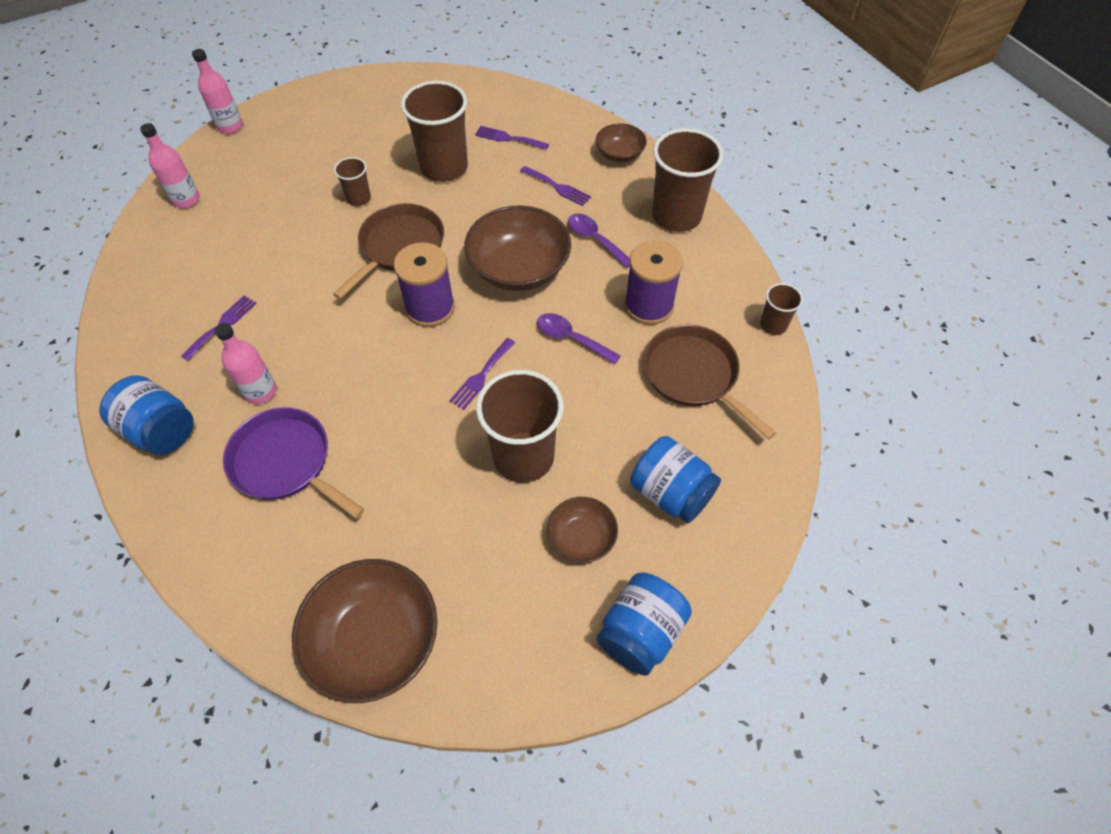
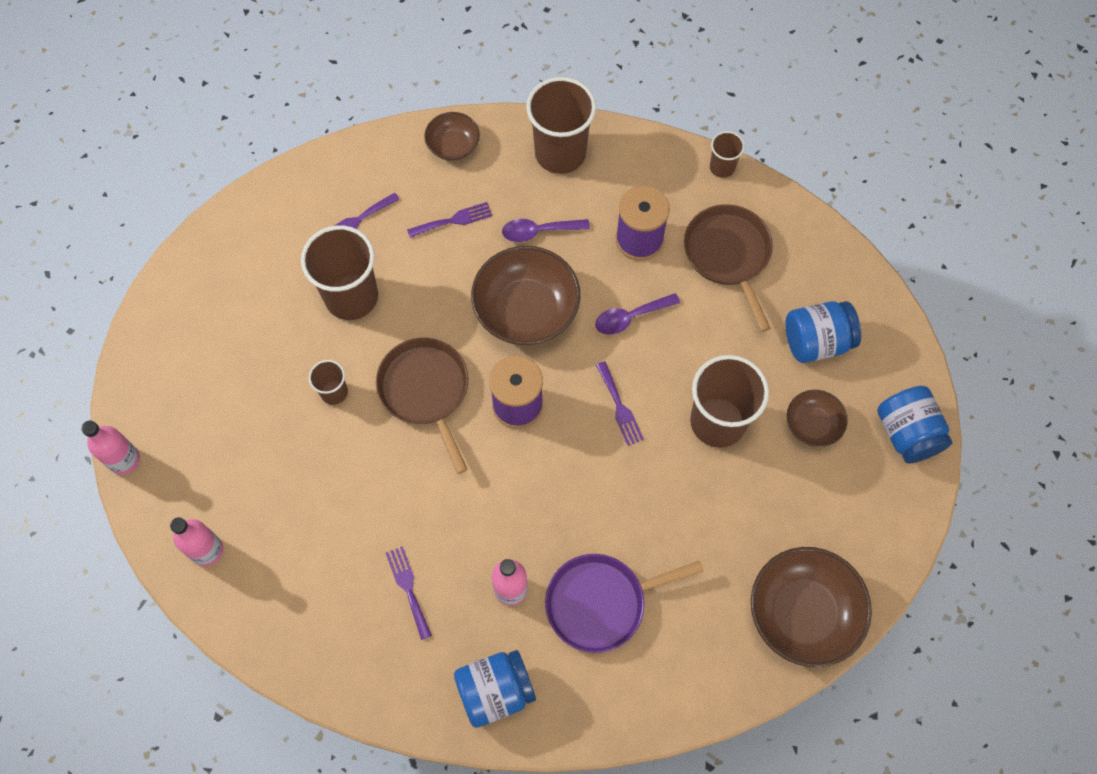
camera: 55 degrees left, 10 degrees up
(694, 375) = (728, 255): brown pan -> brown pan turned 75 degrees clockwise

